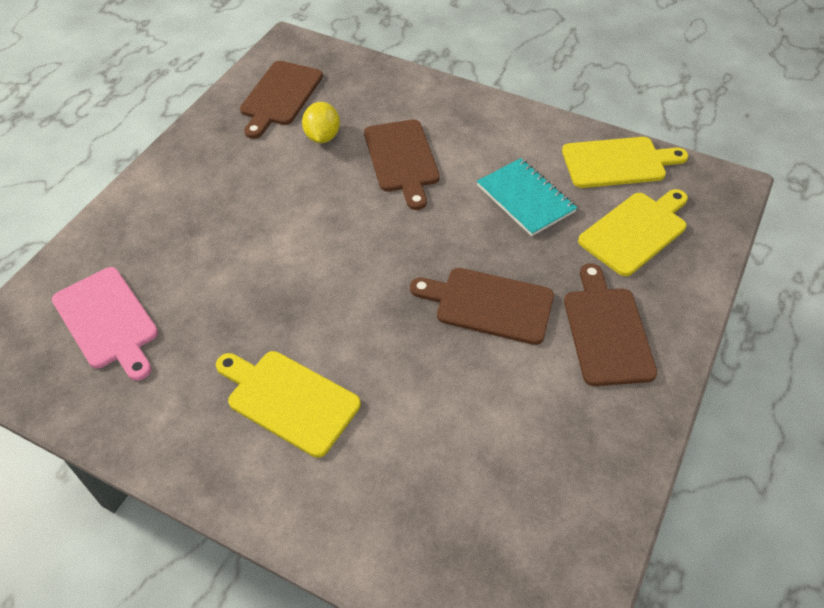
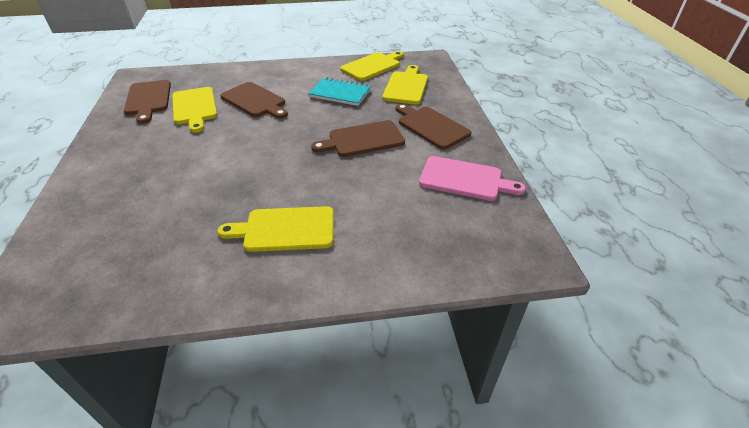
camera: 35 degrees left, 10 degrees down
(107, 321) = (109, 250): pink cutting board -> pink cutting board (465, 179)
(322, 137) = (194, 107): yellow lemon -> yellow cutting board

